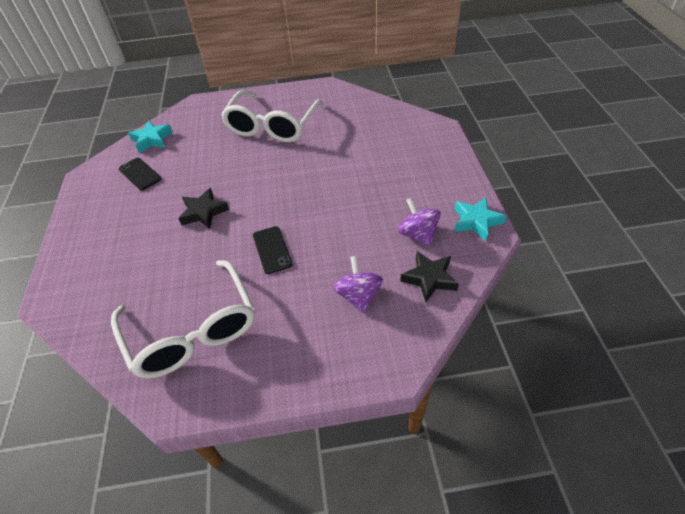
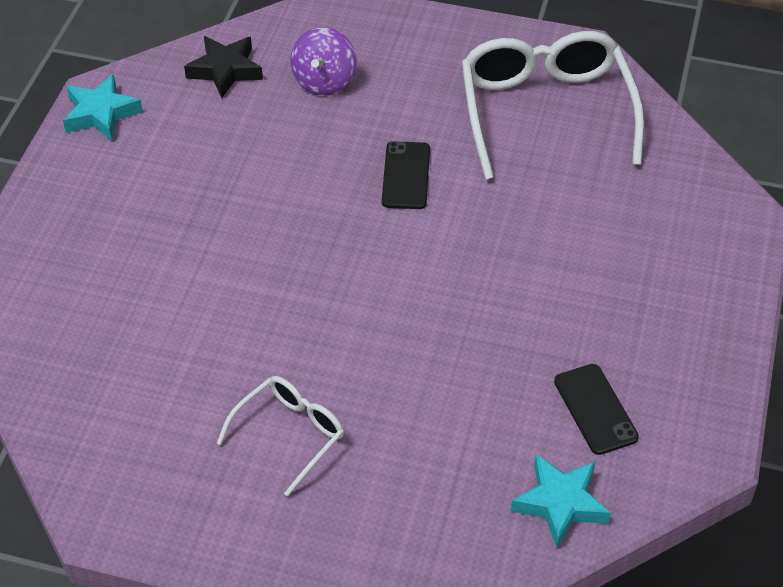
camera: 160 degrees left, 0 degrees up
(203, 212) = (491, 276): black star -> none
(272, 126) = (289, 435): white glasses -> white glasses, size x0.53
(418, 234) = (193, 125): purple spinning top -> none

